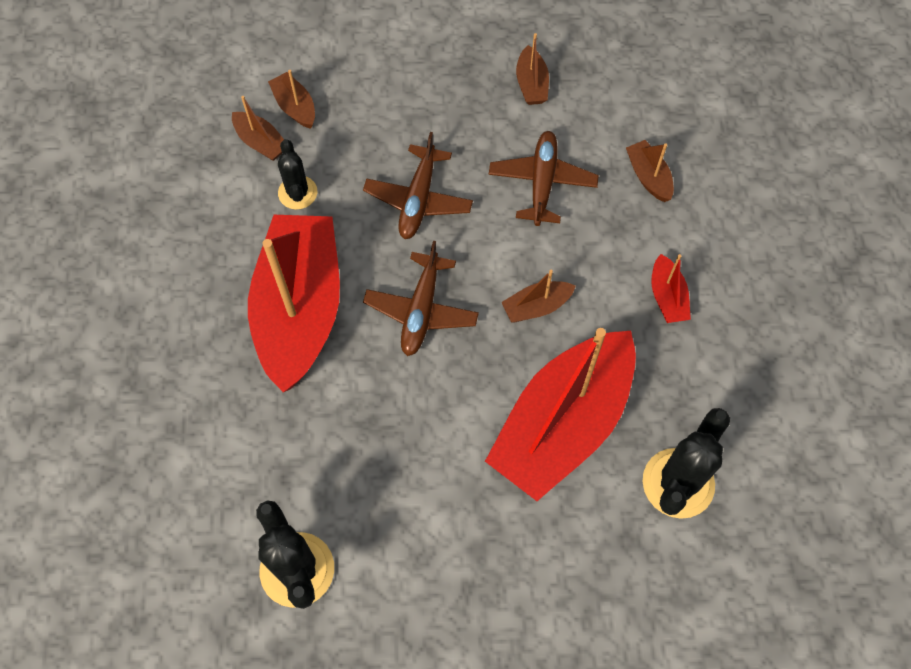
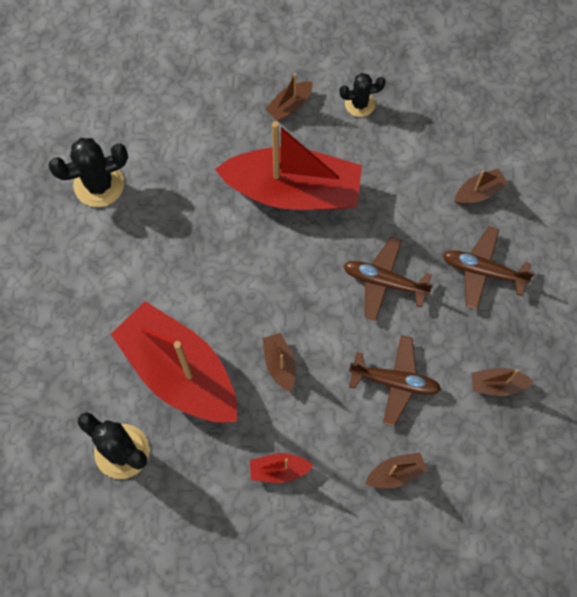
camera: 95 degrees right, 5 degrees up
(261, 142) = (445, 166): brown boat -> brown boat (289, 105)
(297, 193) = (396, 192): black cactus -> black cactus (360, 104)
(421, 310) = (284, 277): brown plane -> brown plane (482, 271)

